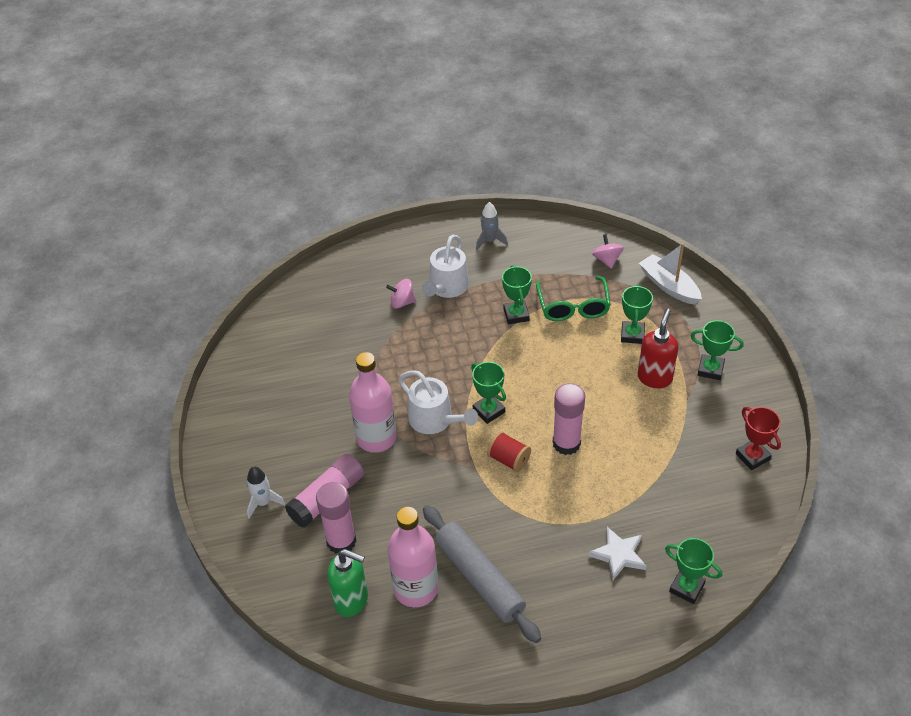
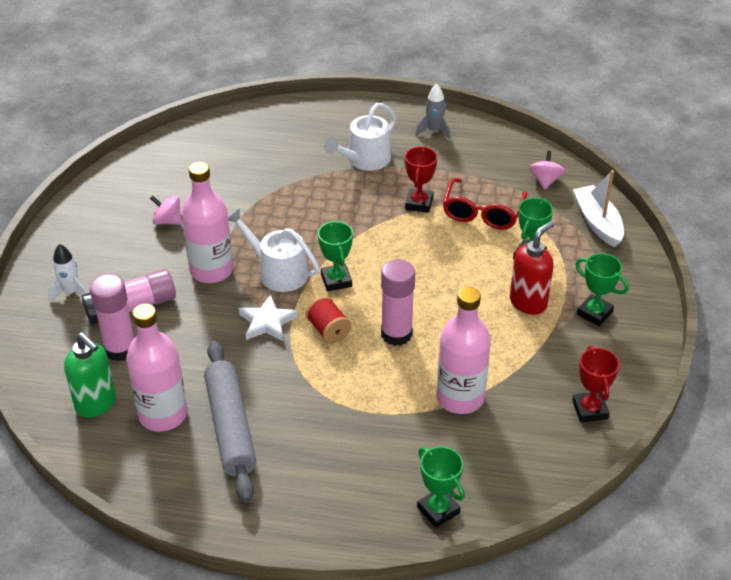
camera: 20 degrees right, 5 degrees down
(402, 302) = (312, 161): pink spinning top -> pink spinning top (167, 221)
(435, 420) = (278, 272): white watering can -> white watering can turned 150 degrees clockwise
(516, 315) = (419, 203): green trophy -> red trophy
(573, 307) = (482, 213): green glasses -> red glasses
(618, 555) = (385, 454): white star -> white star (267, 322)
(649, 483) = (460, 398): none -> pink bottle

